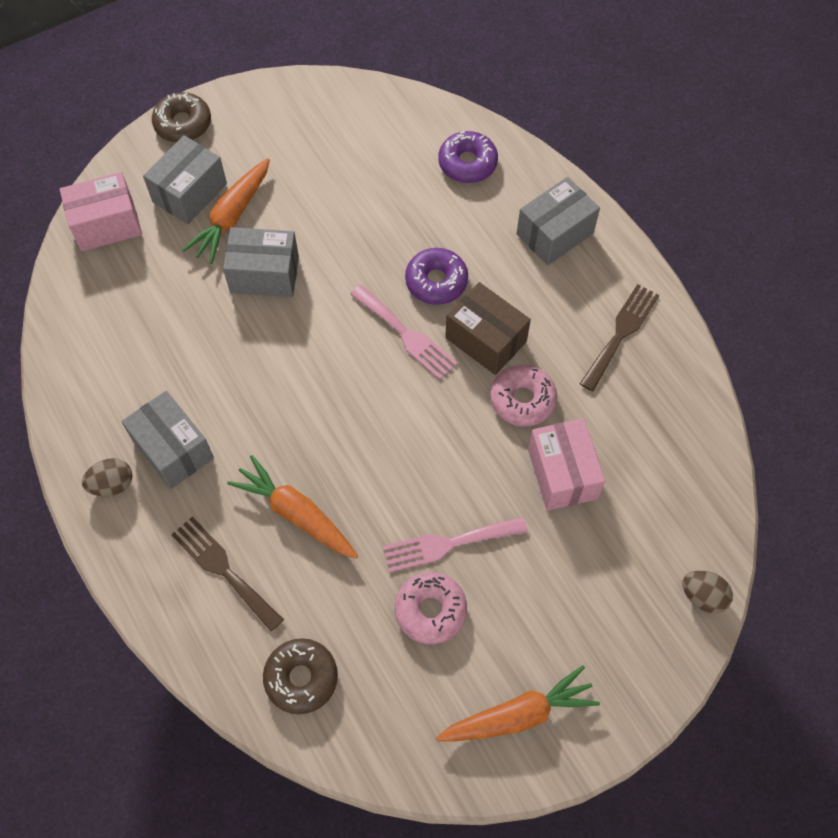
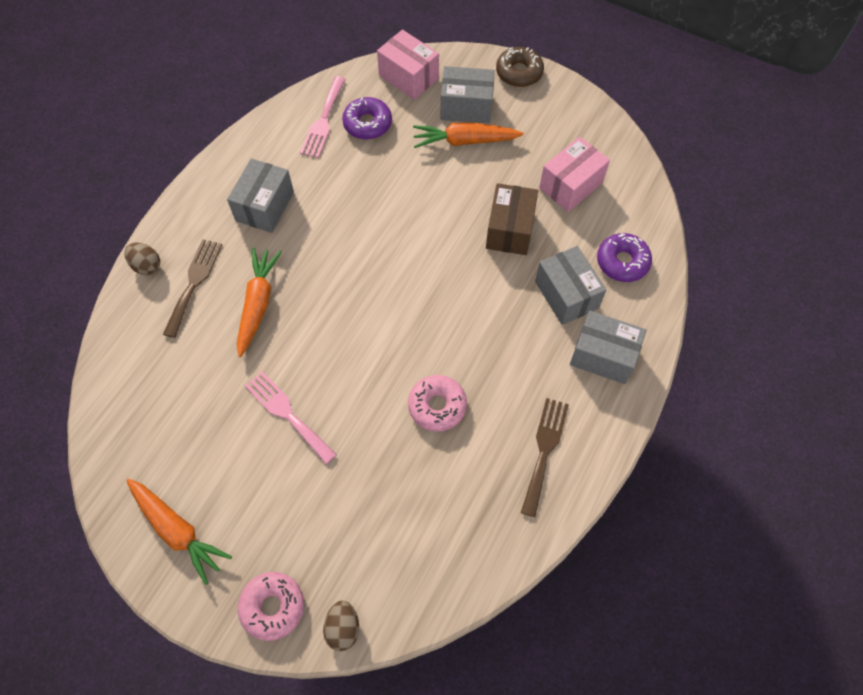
camera: 60 degrees right, 0 degrees up
(112, 484) = (221, 187): brown egg -> brown egg (146, 266)
(264, 274) = (432, 185): grey box -> grey box (566, 295)
(301, 678) = (139, 371): brown donut -> none
(406, 335) = (441, 298): pink fork -> pink fork (323, 121)
(430, 610) = (229, 428): pink donut -> pink donut (273, 607)
(436, 281) = (501, 295): purple donut -> purple donut (367, 124)
(485, 340) = (472, 354): brown box -> brown box (509, 230)
(562, 473) = (390, 466): pink box -> pink box (570, 185)
(621, 333) = (544, 450): brown fork -> brown fork turned 75 degrees counterclockwise

